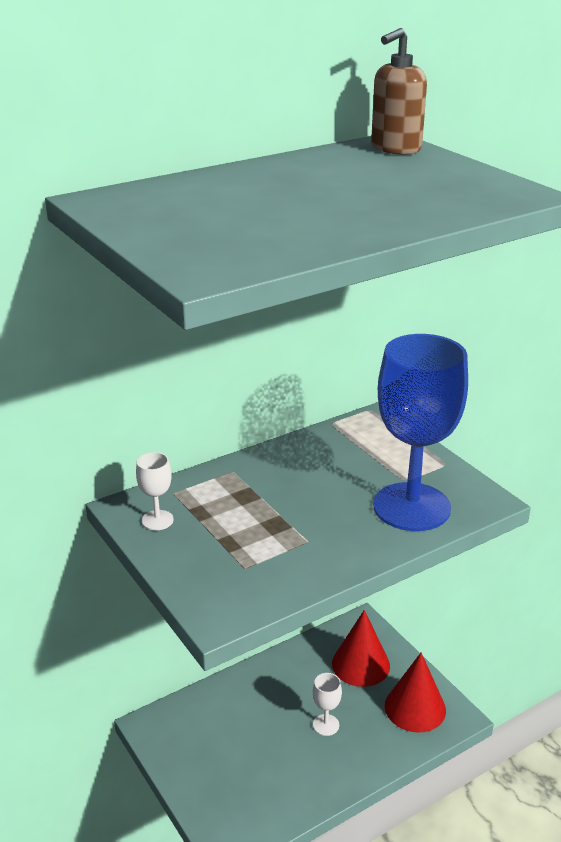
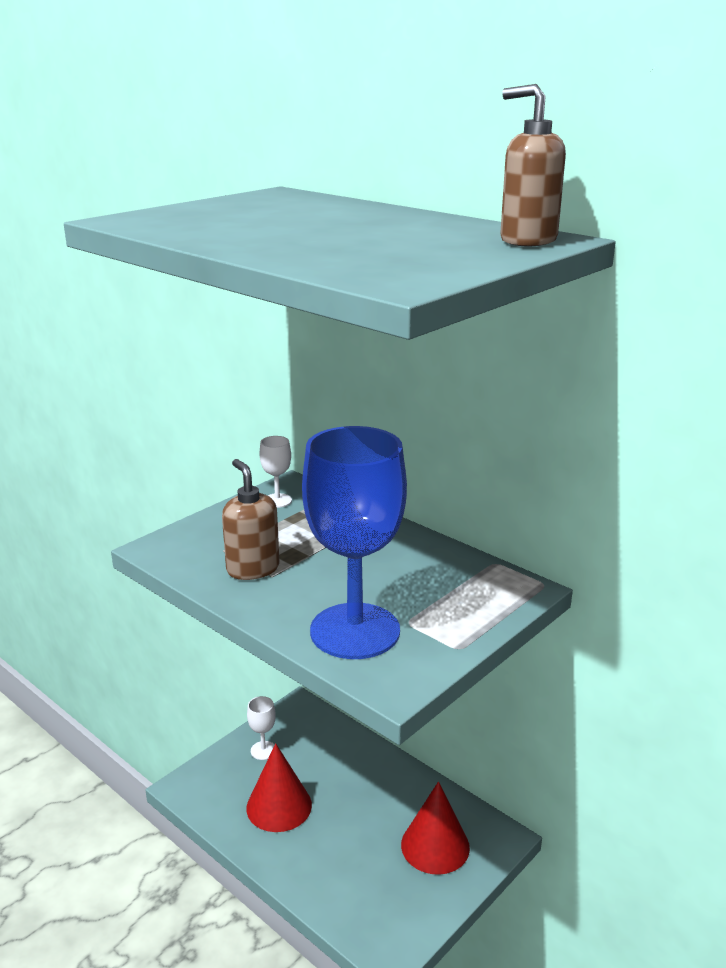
camera: 75 degrees right, 5 degrees down
(291, 551) = (252, 569): none -> brown soap dispenser
(326, 725) = (337, 830): white goblet -> white goblet (263, 750)
(415, 708) = (388, 907): red cone -> red cone (279, 806)

